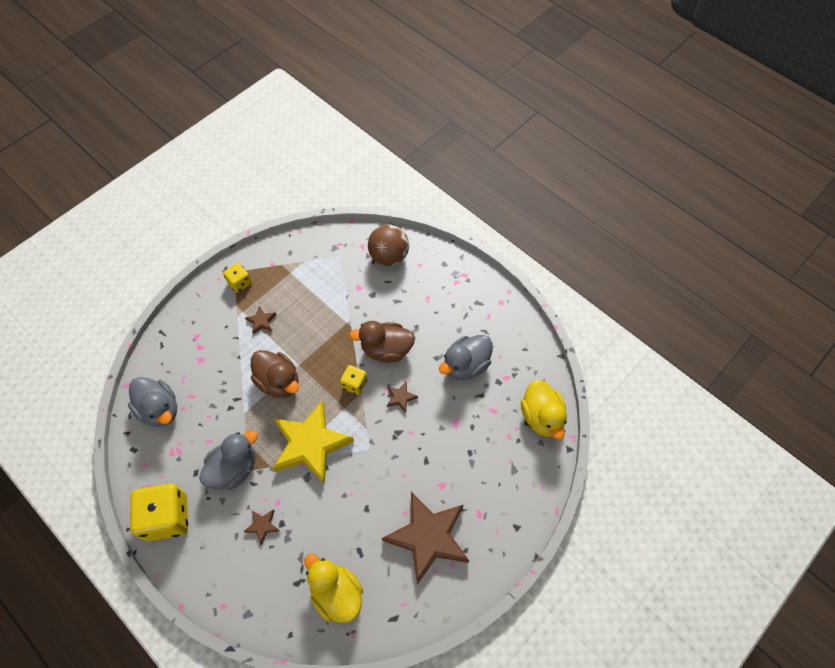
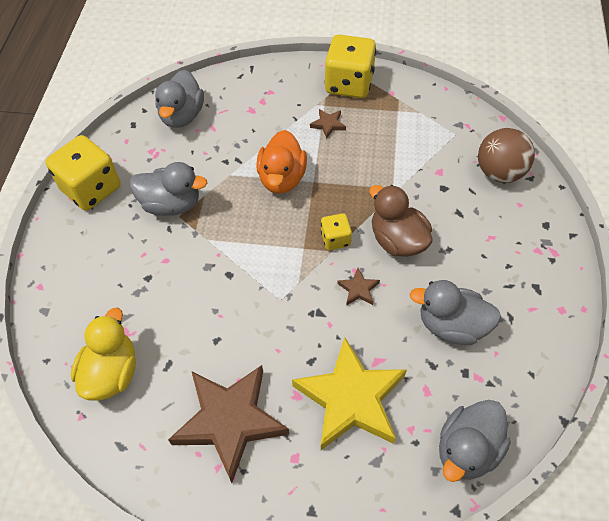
camera: 55 degrees right, 5 degrees down
(239, 283) = (349, 84): yellow dice -> yellow dice, size x1.94
(262, 526) = (134, 264): brown star -> none
(278, 382) = (282, 178): brown duck -> orange duck
(310, 444) = (243, 246): yellow star -> yellow star (351, 399)
(541, 417) = (467, 450): yellow duck -> grey duck

